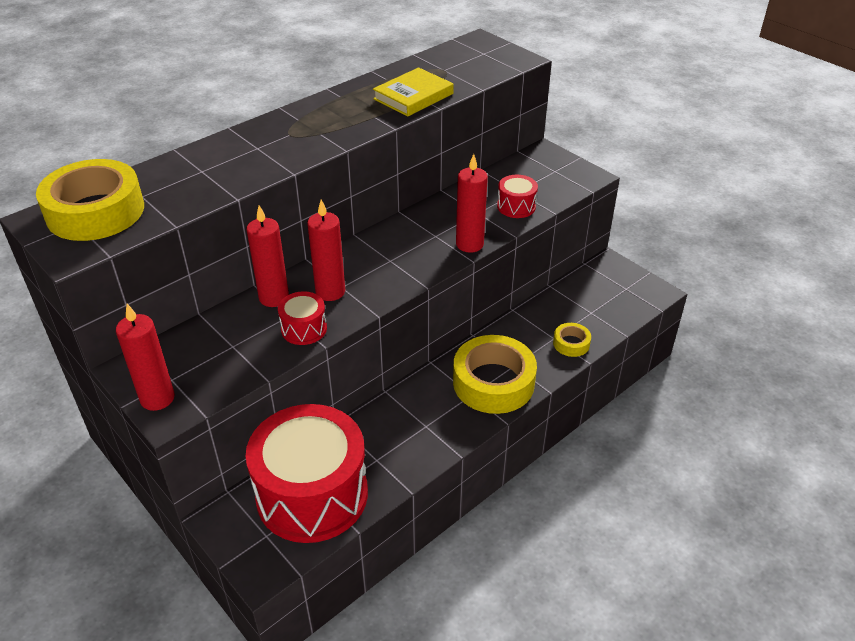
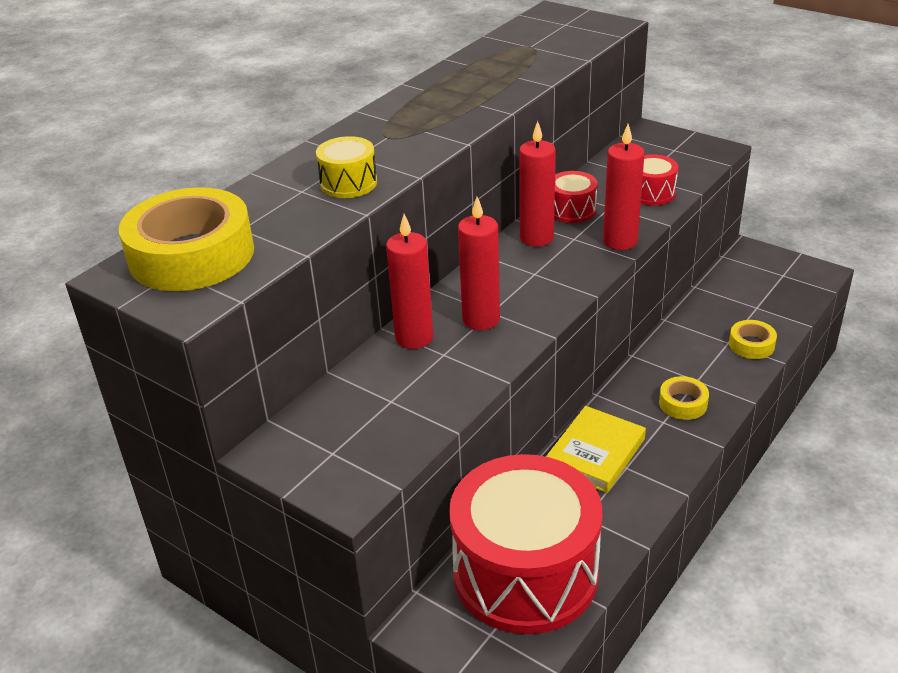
camera: 10 degrees left, 5 degrees down
(157, 398) = (326, 478): red candle -> red candle (536, 238)
(238, 170) = (348, 183): none -> yellow drum
(304, 329) = (471, 366): red drum -> red drum (572, 210)
(413, 96) = (512, 77): yellow book -> yellow book (595, 453)
(493, 382) = (683, 403): yellow tape -> yellow tape, size x0.47

